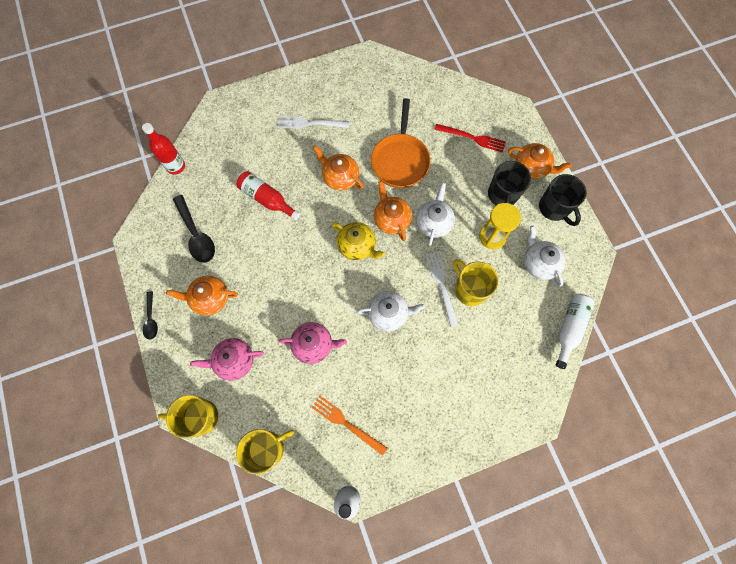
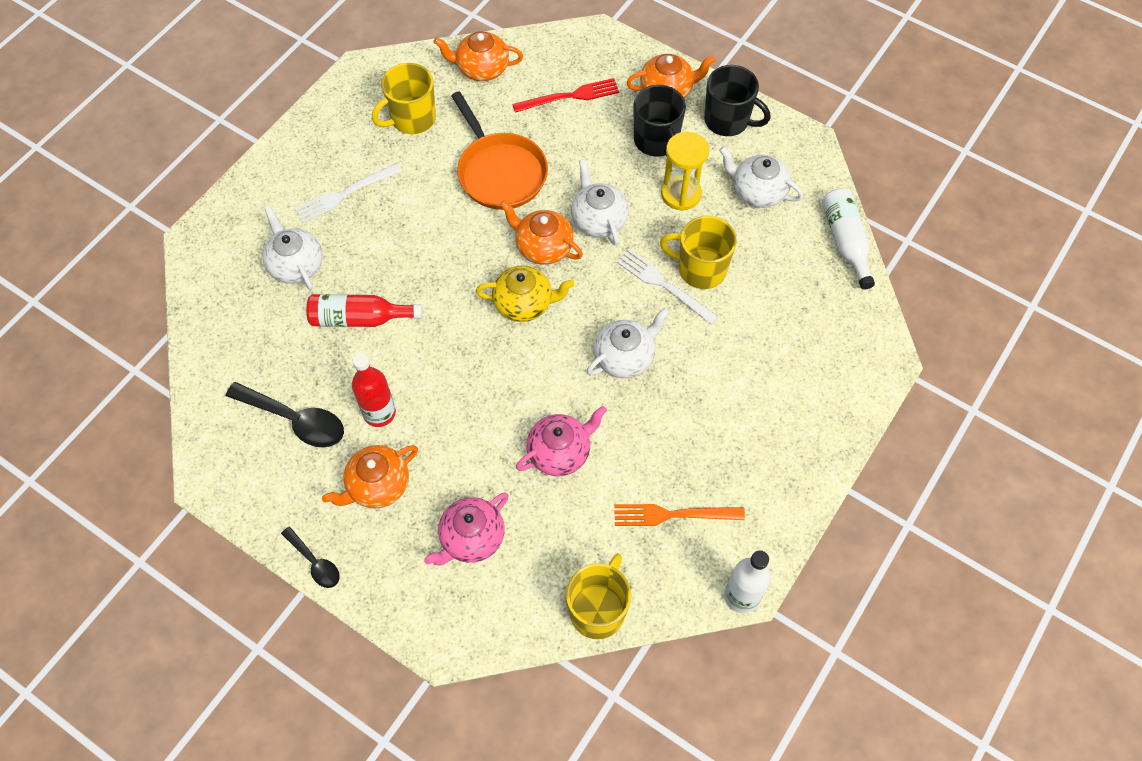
camera: 35 degrees left, 10 degrees down
(176, 166) = (195, 353): red bottle -> red bottle (379, 413)
(200, 417) = (479, 635): yellow mug -> yellow mug (412, 119)
(257, 148) = (296, 265): none -> white teapot
(340, 177) = (437, 236): orange teapot -> orange teapot (481, 69)

